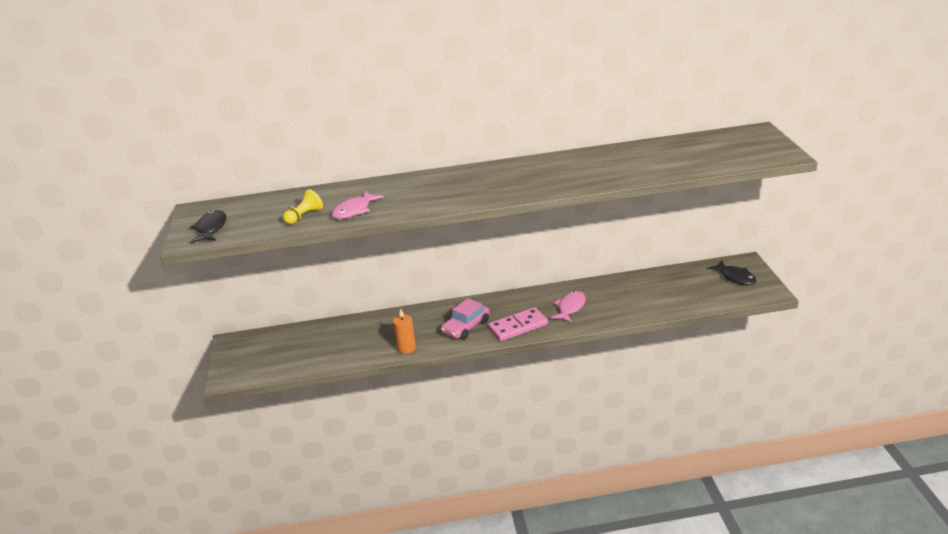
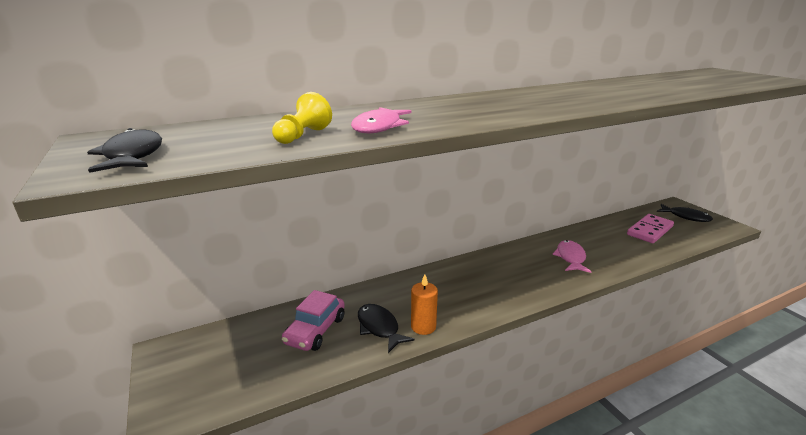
camera: 20 degrees left, 5 degrees down
(375, 345) = (379, 327): none -> black fish
(466, 327) = (478, 291): pink car -> pink car (315, 330)
(518, 327) = (536, 284): pink domino -> pink domino (650, 231)

